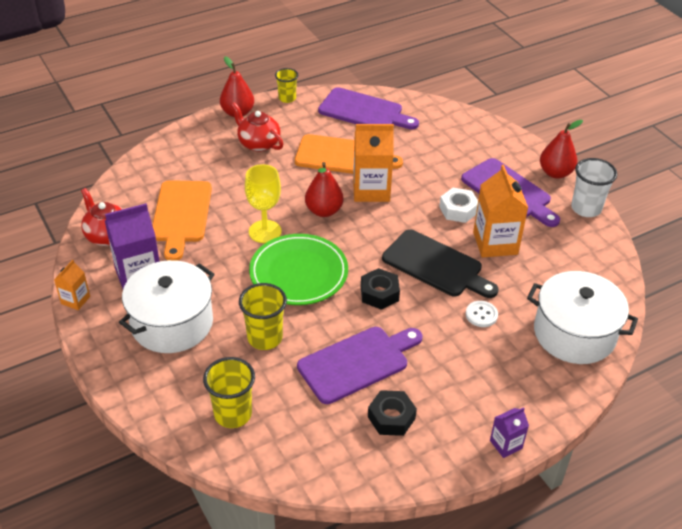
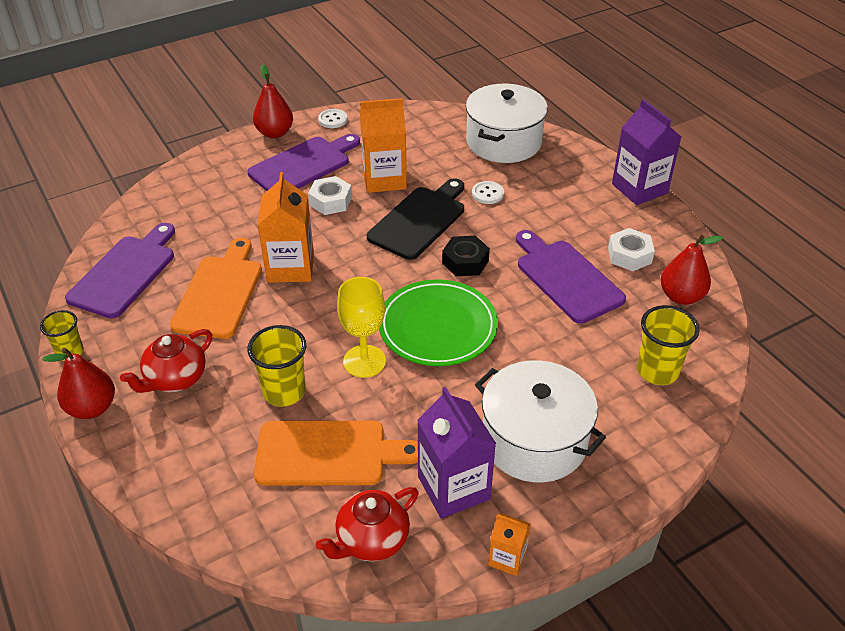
camera: 90 degrees left, 0 degrees up
(265, 338) = (544, 351): yellow cup -> yellow cup (284, 392)
(324, 211) = (327, 308): red pear -> red pear (681, 296)
(391, 417) = (629, 255): black nut -> white nut
(506, 444) = (639, 188): purple carton -> purple carton, size x1.92
(586, 208) = (333, 119): white cup -> white button

